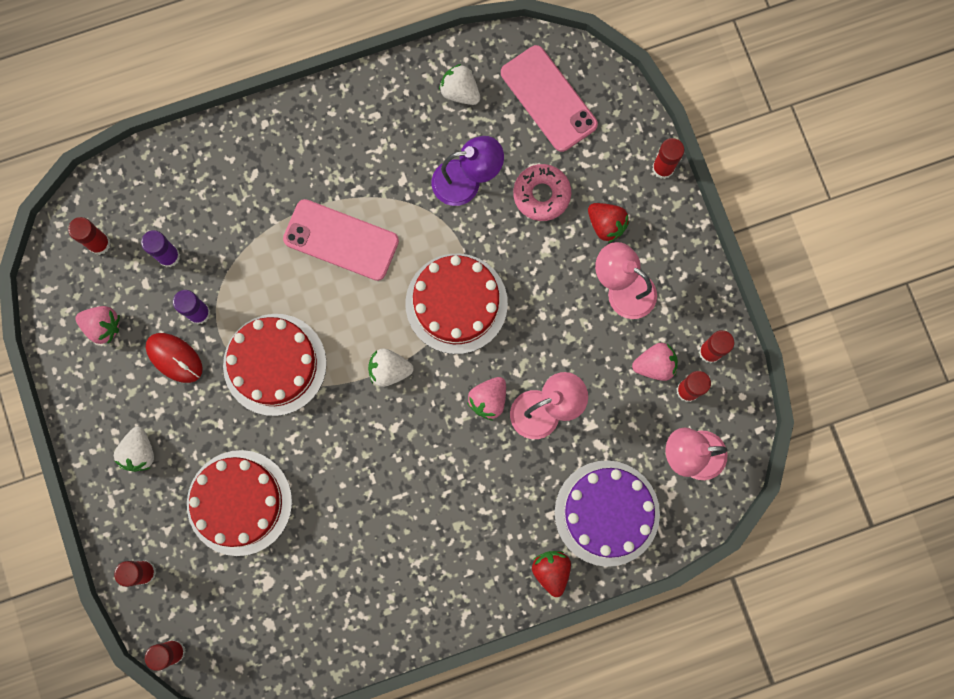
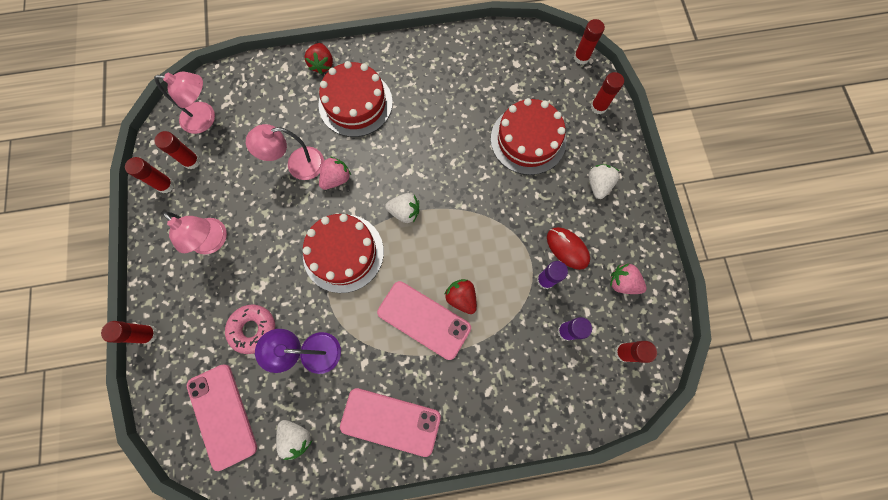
camera: 170 degrees left, 5 degrees down
(275, 364) = (490, 230): red cake -> red cake (355, 103)
(359, 124) = (390, 421): none -> pink phone
(606, 225) = (209, 295): red strawberry -> red strawberry (461, 298)
(607, 513) = (274, 93): purple cake -> none
(654, 365) = (209, 183): pink strawberry -> none

